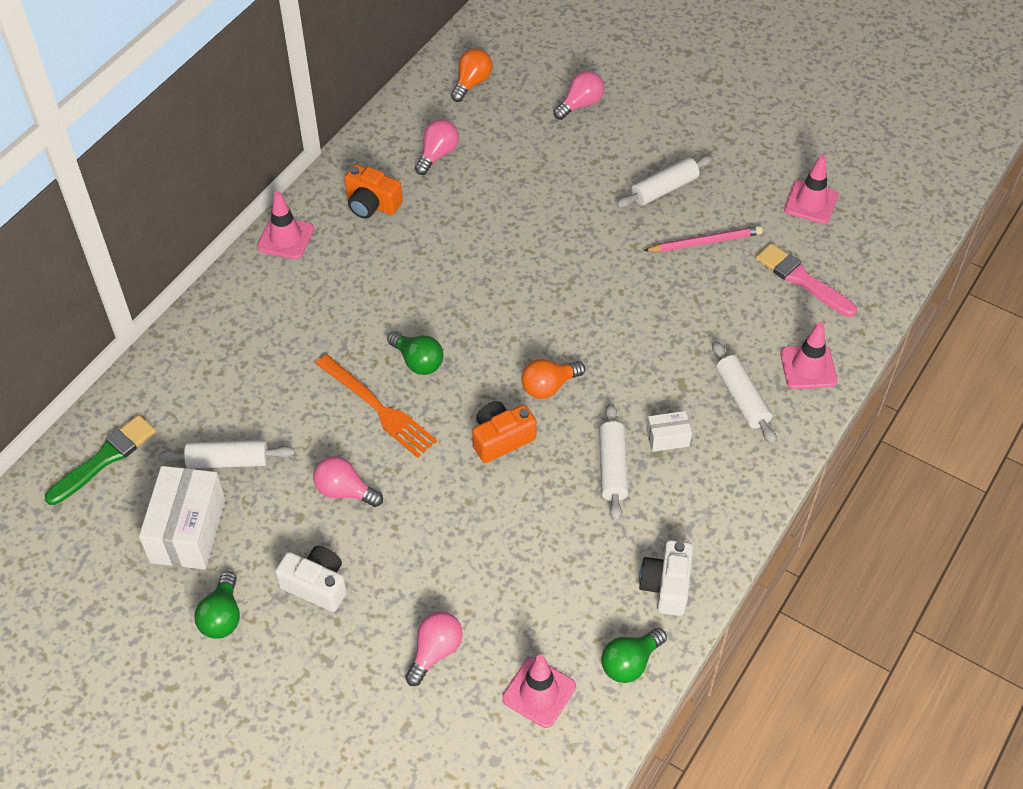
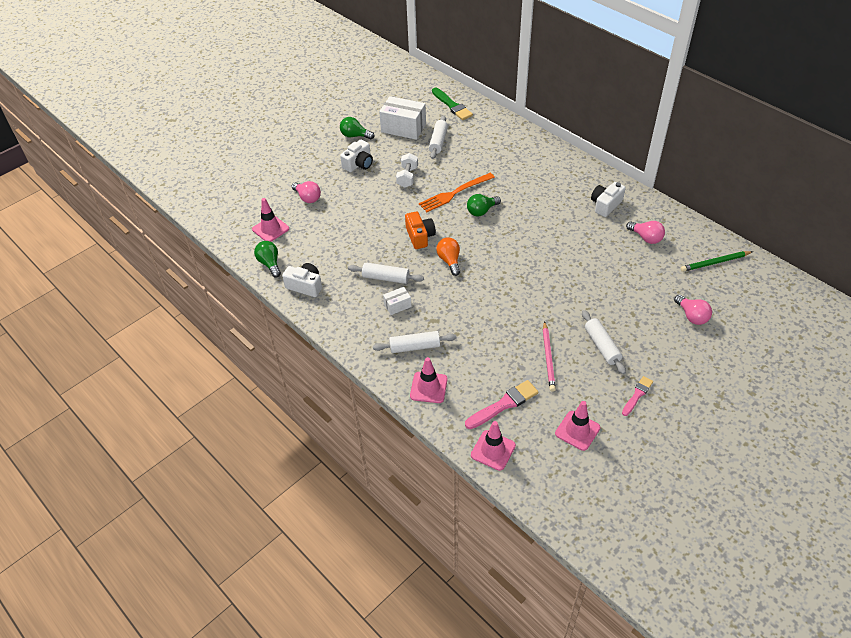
camera: 105 degrees right, 5 degrees down
(285, 238) = (583, 169): pink traffic cone -> pink traffic cone (493, 450)
(344, 491) = (407, 177): pink light bulb -> white dumbbell
(371, 204) = (605, 205): orange camera -> white camera
(472, 83) = (715, 262): orange light bulb -> green pencil
(667, 438) = (397, 305): white box -> white box turned 60 degrees clockwise
(732, 150) = (637, 395): none -> pink brush

